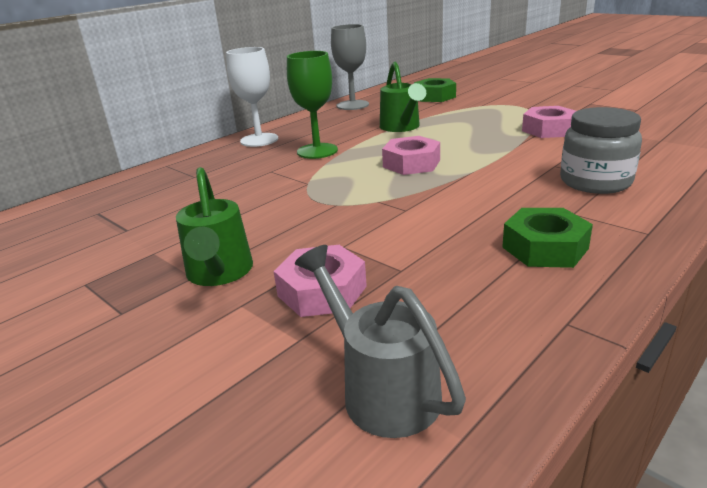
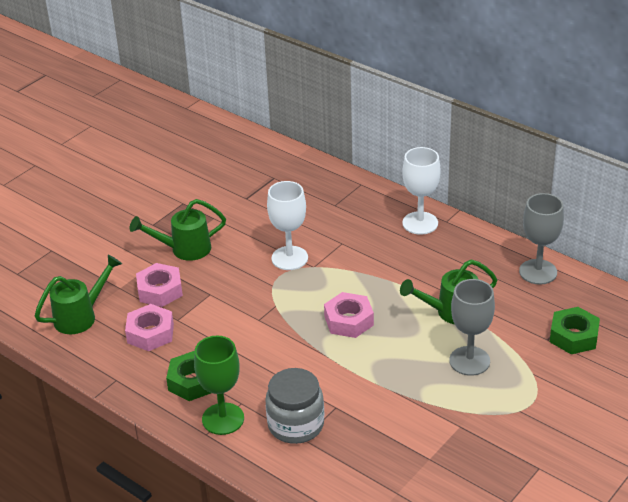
camera: 85 degrees right, 10 degrees up
(285, 196) = (289, 258): none -> white goblet
(317, 151) = (386, 263): green goblet -> green goblet (223, 419)
(381, 389) = (81, 316): grey watering can -> green watering can
(469, 121) = (469, 361): none -> grey goblet
(548, 130) = (435, 417): pink nut -> pink nut (150, 333)

